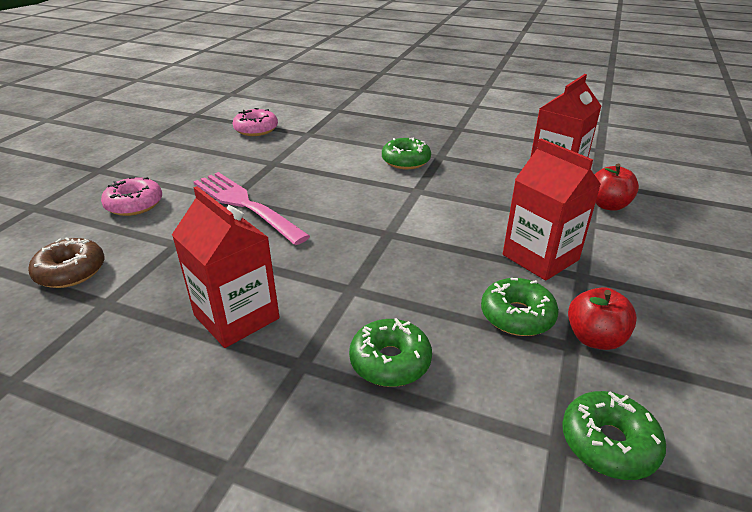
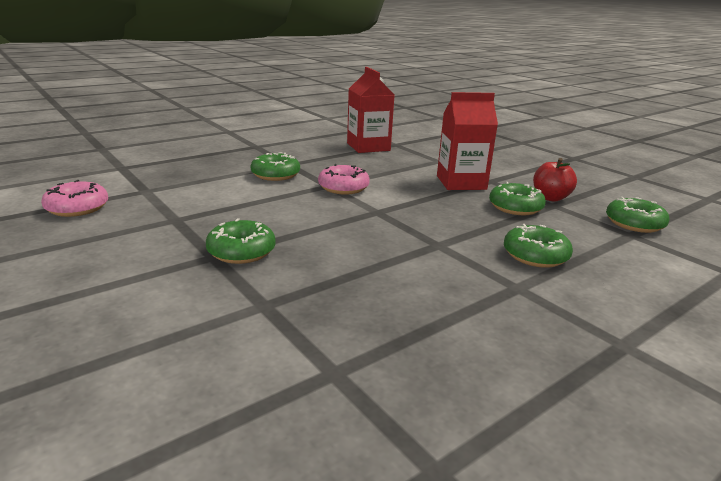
camera: 60 degrees left, 10 degrees down
(71, 271) = (230, 390): brown donut -> none
(134, 204) = (124, 315): pink donut -> pink donut (343, 188)
(236, 317) = (432, 299): red carton -> none
(246, 205) = (241, 251): pink fork -> green donut
(608, 205) = (425, 150): red apple -> none

